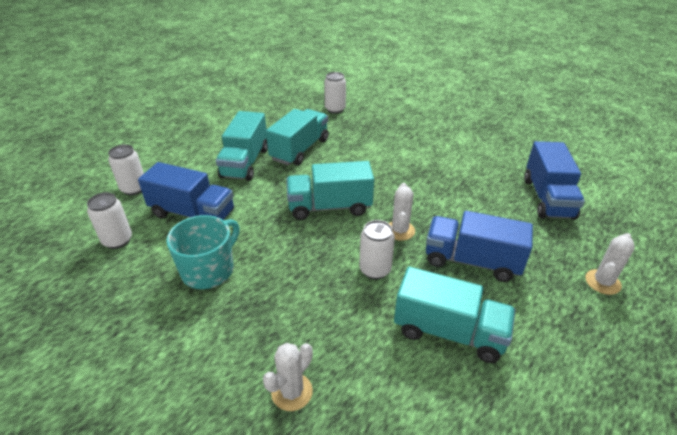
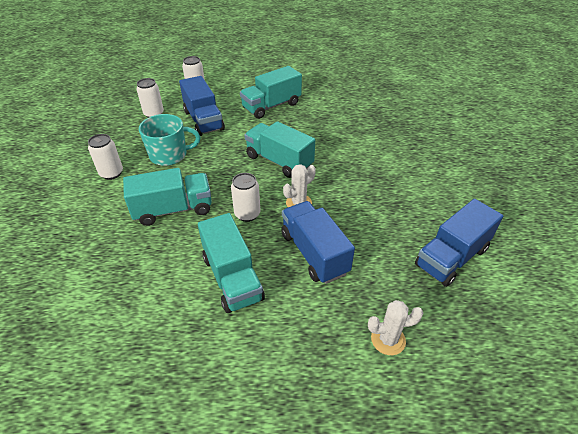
camera: 45 degrees right, 5 degrees up
(292, 392) = (119, 239): white cactus -> none
(300, 150) = (316, 115): turquoise truck -> turquoise truck (173, 209)
(335, 109) = (384, 99): white can -> white can (111, 173)

